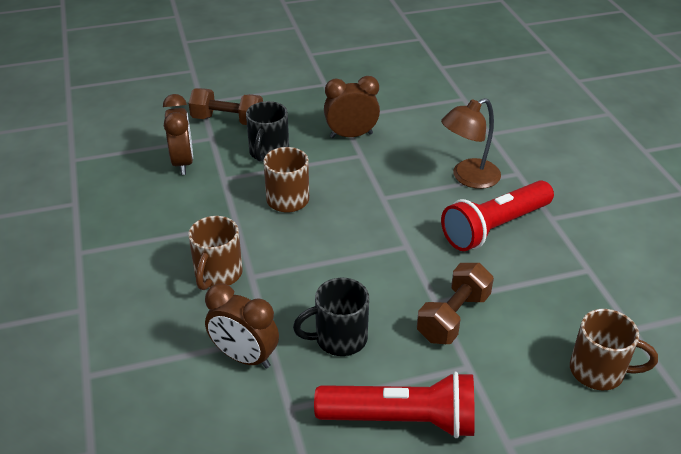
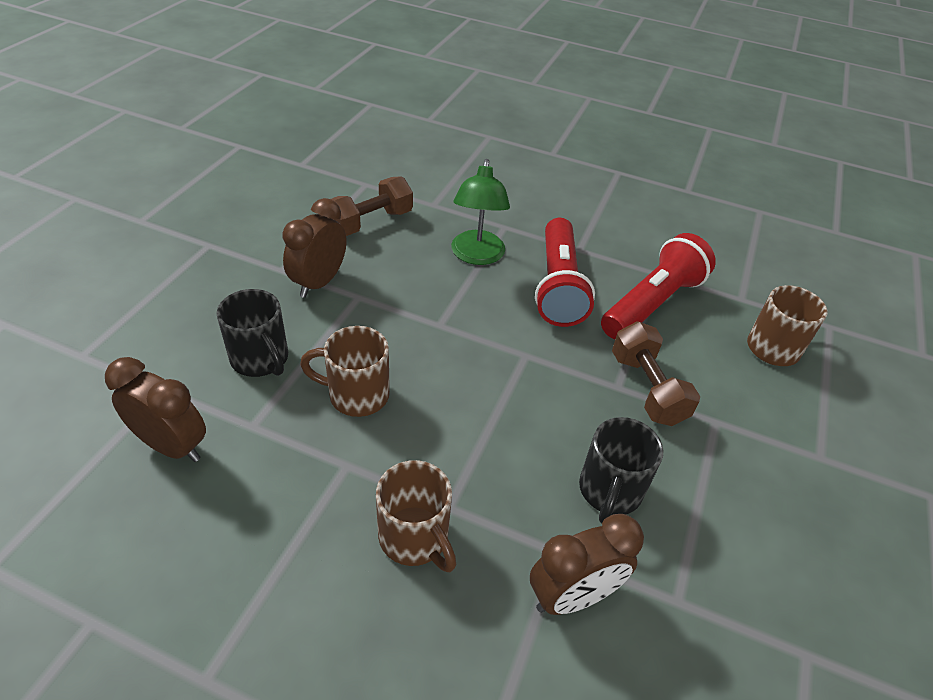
camera: 55 degrees left, 5 degrees up
(227, 120) = (153, 355): brown dumbbell -> brown dumbbell (370, 222)
(401, 420) = (751, 514): red flashlight -> red flashlight (652, 303)
(468, 178) = (477, 256): brown lamp -> green lamp

